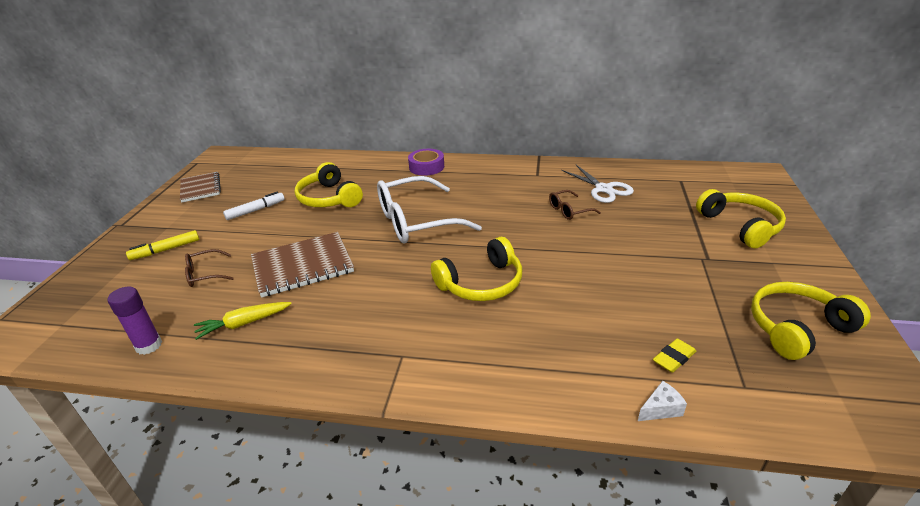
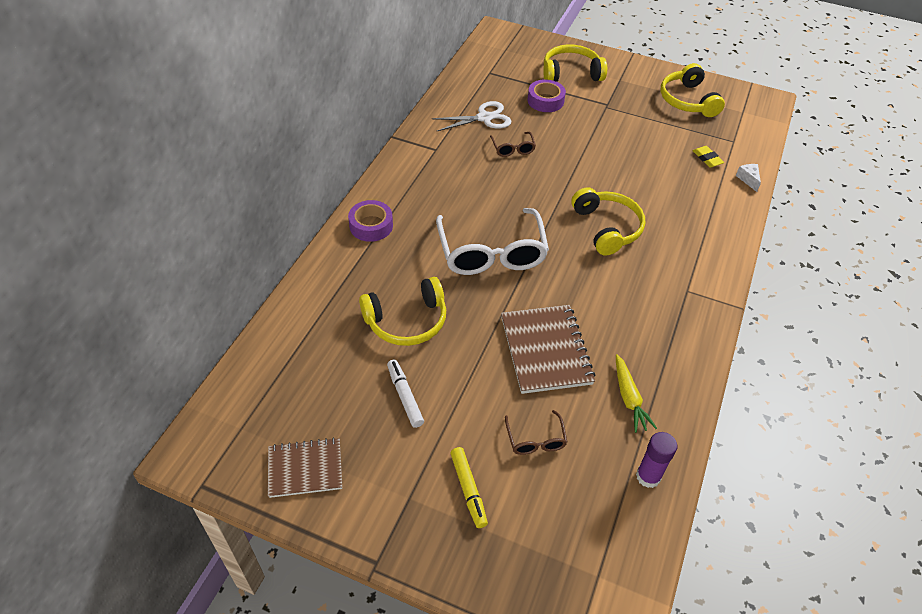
camera: 80 degrees left, 15 degrees up
(668, 217) = (545, 101): none -> purple tape

